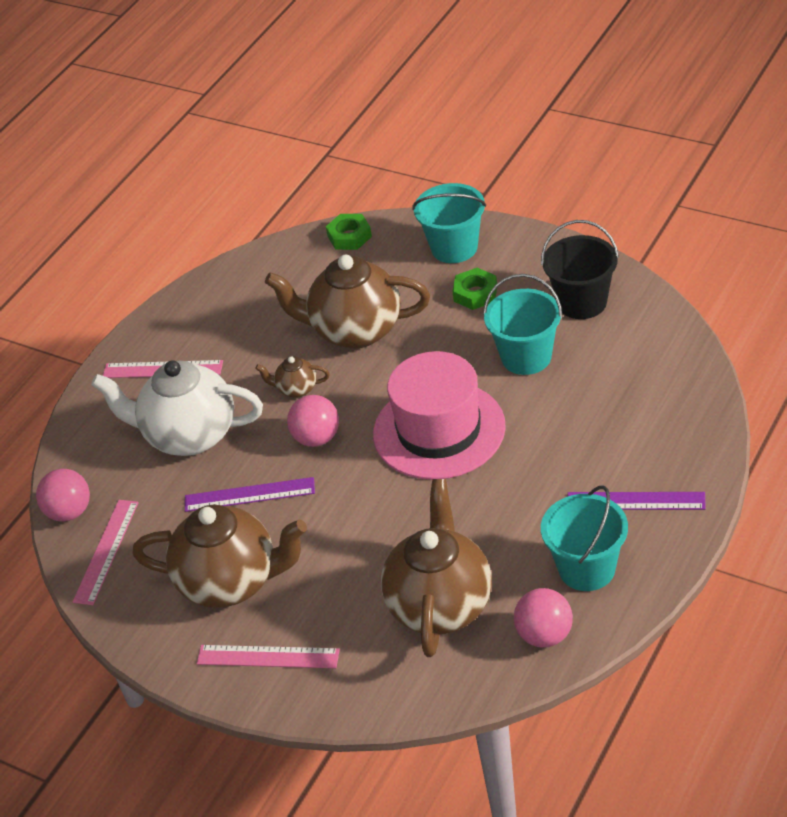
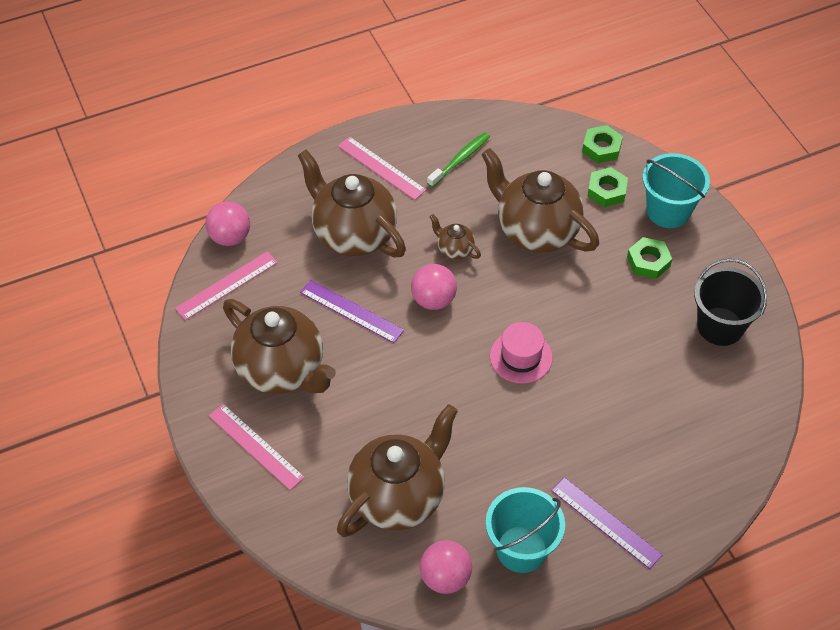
camera: 30 degrees right, 10 degrees up
(189, 436) = (353, 234): white teapot -> brown teapot
(231, 319) = (460, 160): none -> green toothbrush
(386, 264) = (607, 191): none -> green nut
(439, 430) = (521, 357): pink hat -> pink hat, size x0.52
(526, 357) = (636, 342): turquoise bucket -> none

